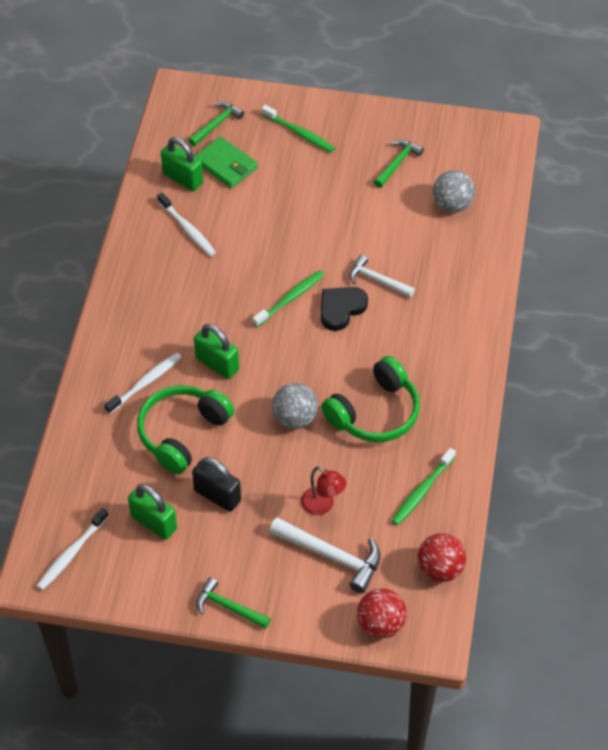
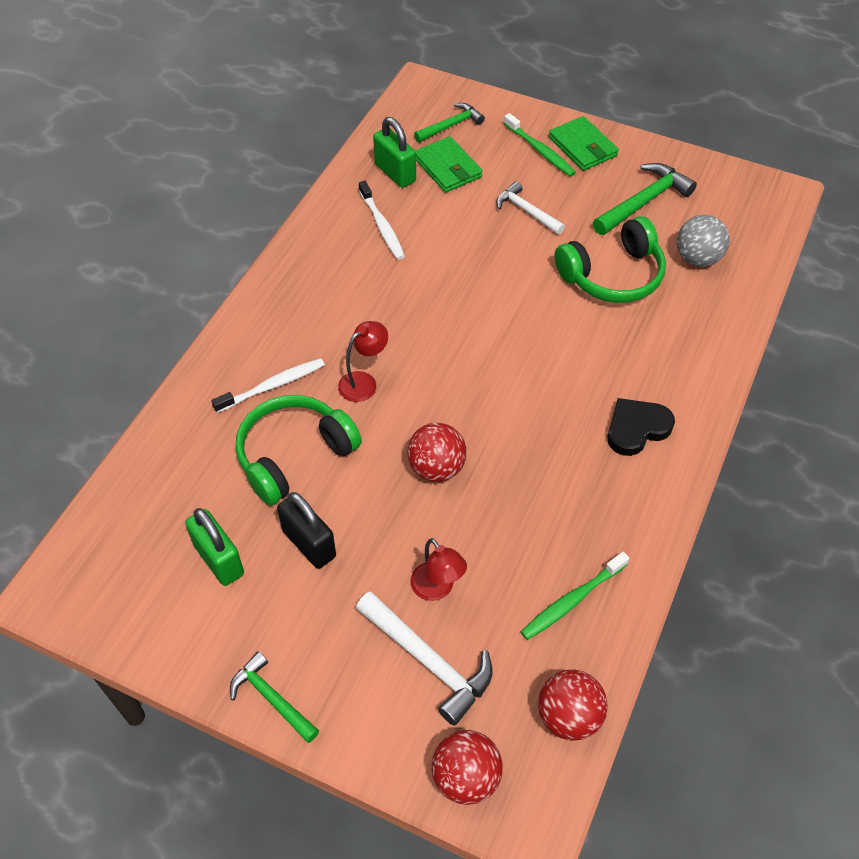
camera: 15 degrees right, 0 degrees up
(71, 553) = (104, 575): white toothbrush -> none
(217, 364) = (364, 382): green padlock -> red lamp
(290, 298) = (475, 325): green toothbrush -> none
(295, 418) = (436, 468): grey ball -> red ball
(334, 122) = (583, 147): none -> green wallet
(341, 309) = (532, 349): black heart -> black heart (636, 428)
(375, 413) = (538, 483): green headphones -> green headphones (613, 275)
(377, 280) = (585, 325): white hammer -> white hammer (526, 211)
(397, 163) = (644, 202): green hammer -> green hammer, size x1.52

